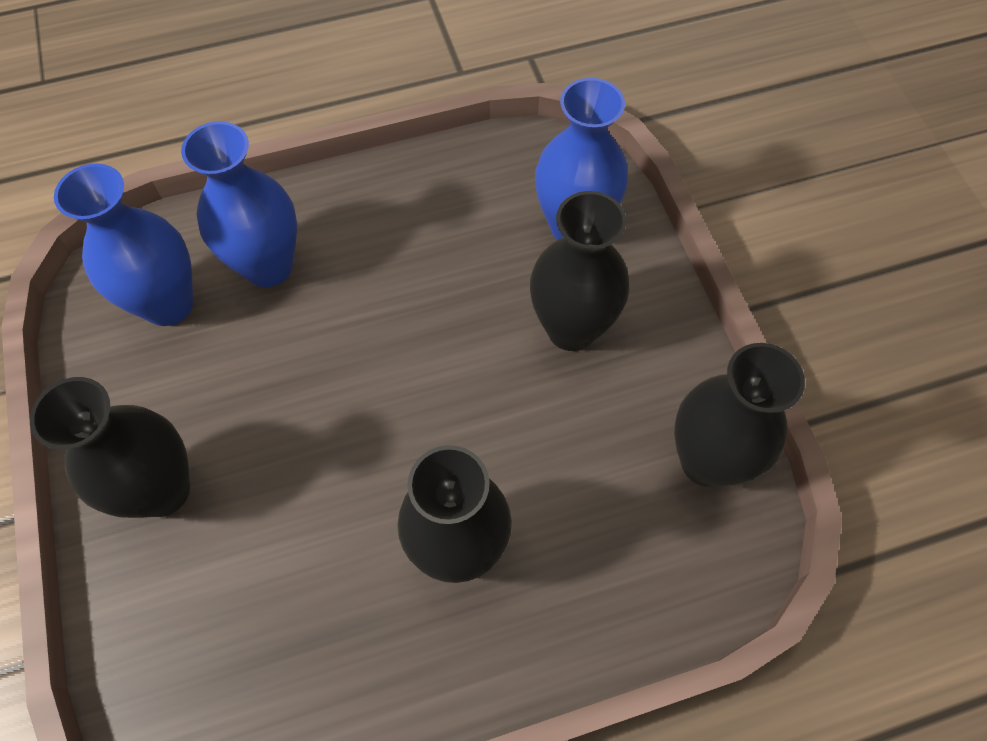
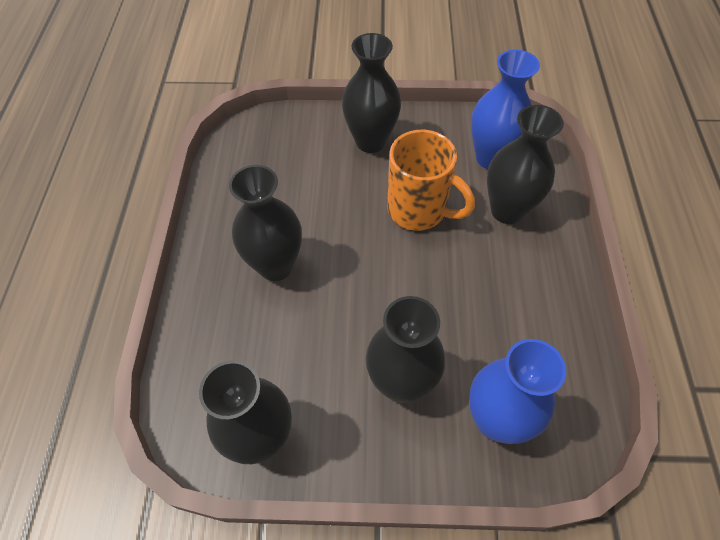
camera: 110 degrees right, 5 degrees down
(268, 266) = (507, 210): blue vase -> black vase
(296, 377) = (419, 210): none -> orange mug

